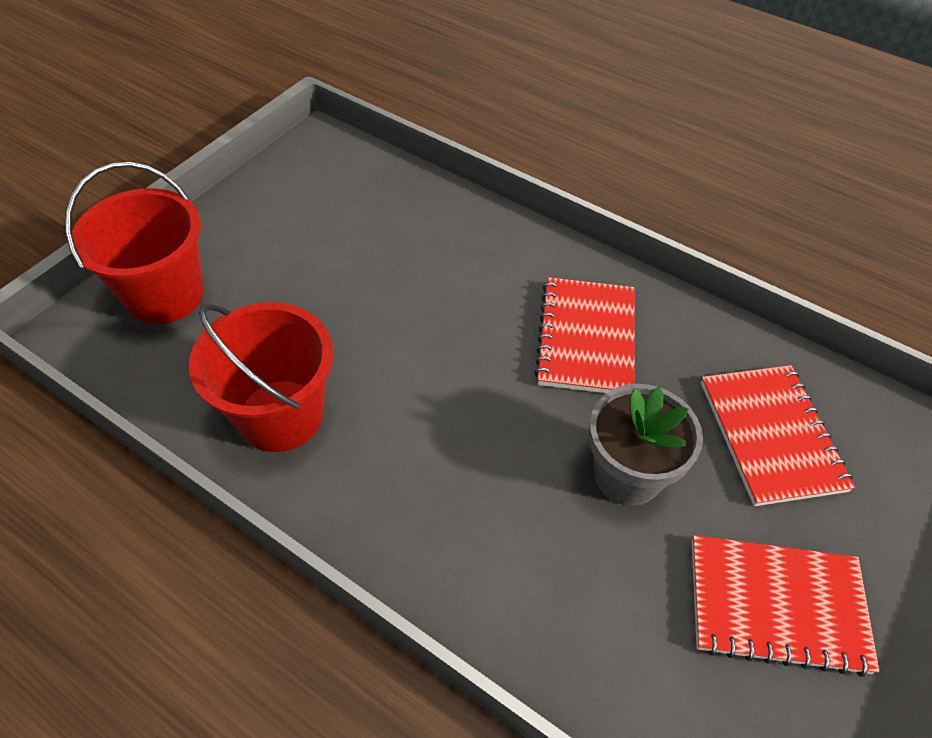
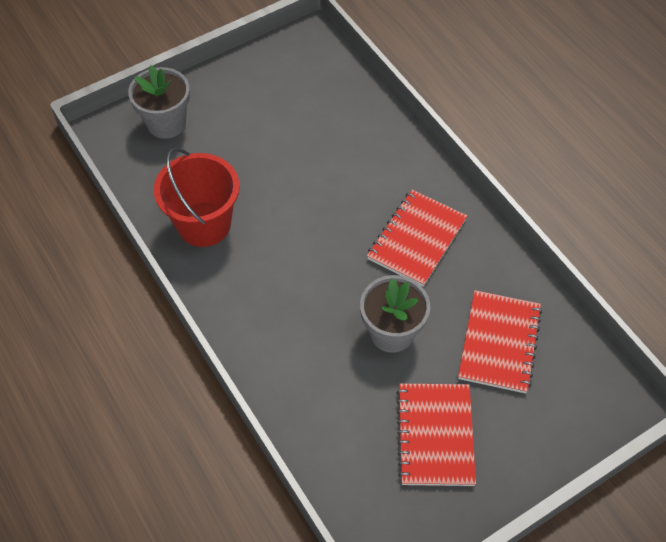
camera: 25 degrees right, 5 degrees up
(165, 295) = (166, 123): red bucket -> grey flower pot
(776, 605) = (435, 435): red notebook -> red notebook turned 60 degrees clockwise

